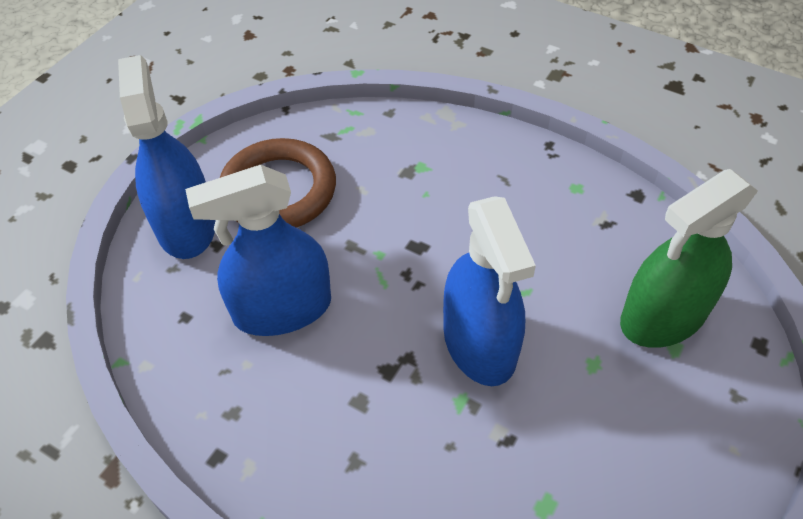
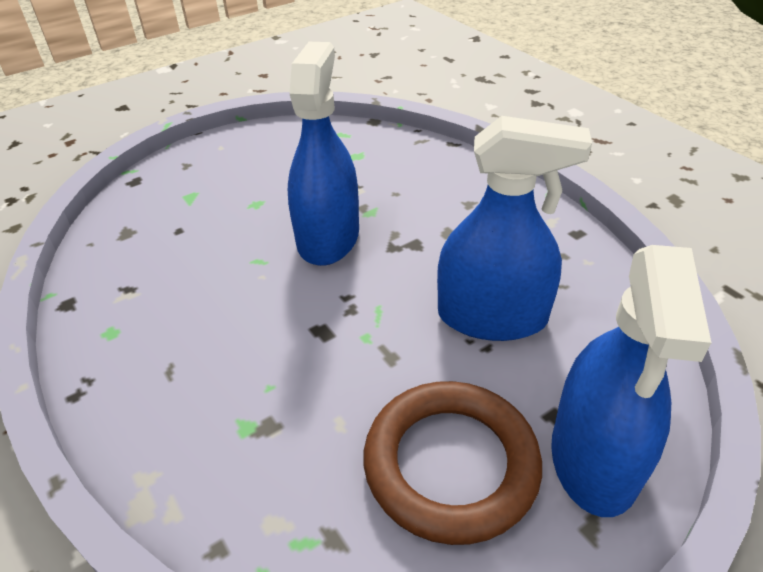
camera: 155 degrees left, 10 degrees down
(663, 316) = (174, 212): green spray bottle -> none

